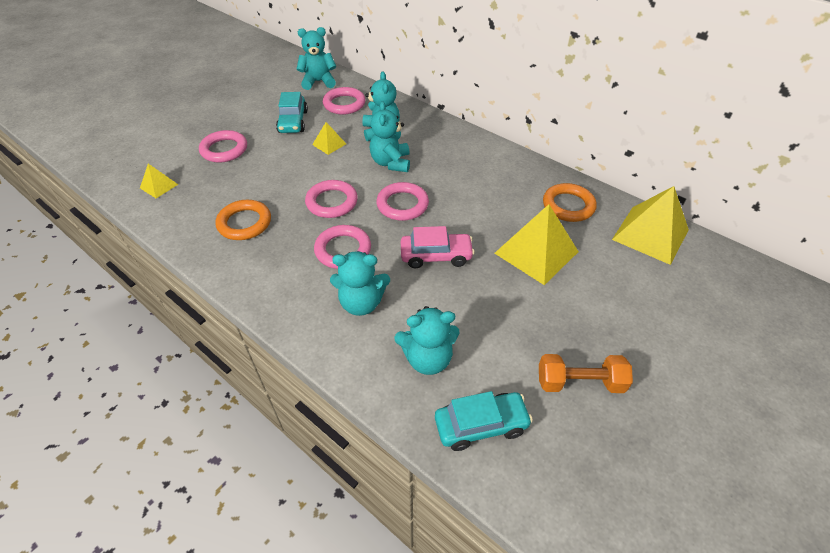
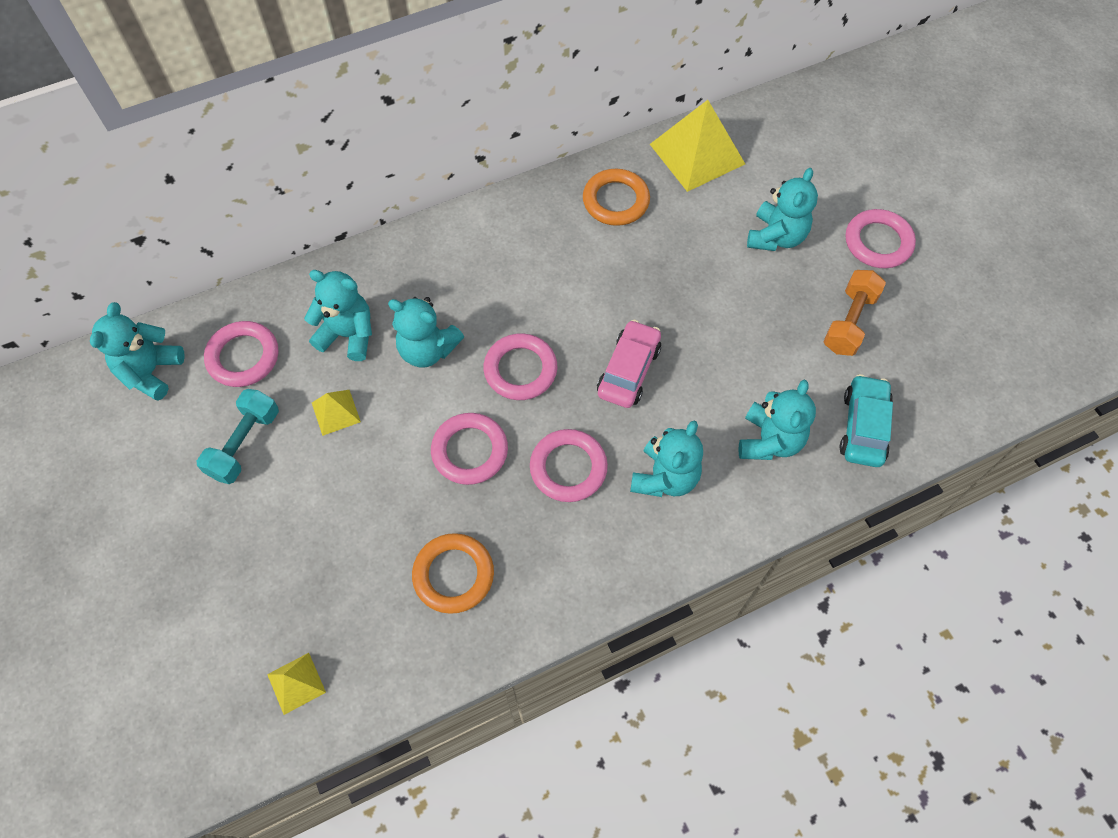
camera: 65 degrees left, 15 degrees up
(224, 150) = (257, 564): pink ring -> pink ring (878, 242)
(293, 122) = (244, 444): turquoise car -> turquoise dumbbell
(536, 252) = (671, 270): yellow pyramid -> none
(620, 305) = (776, 237): none -> turquoise teddy bear

